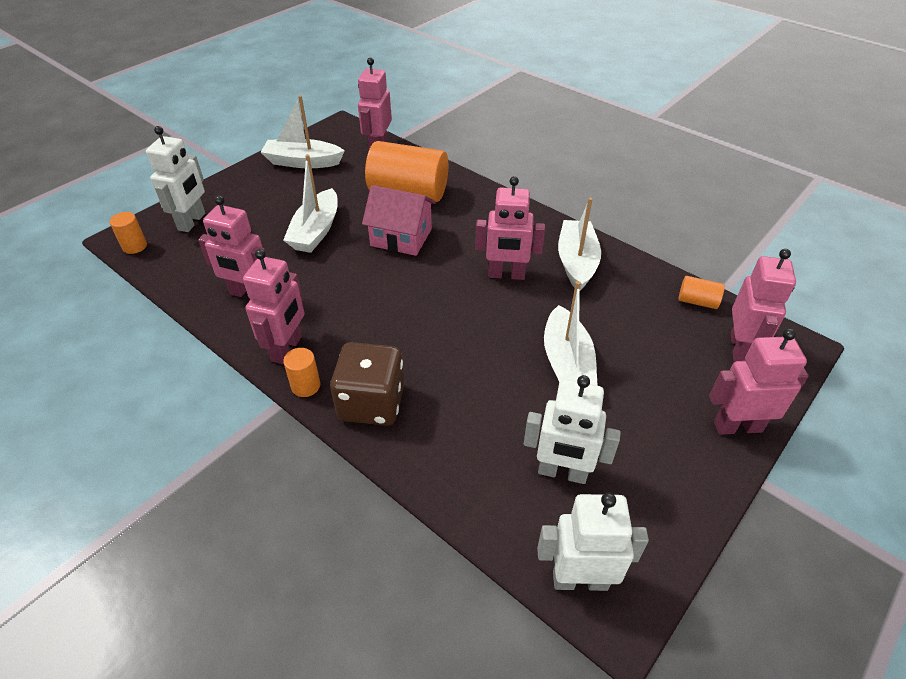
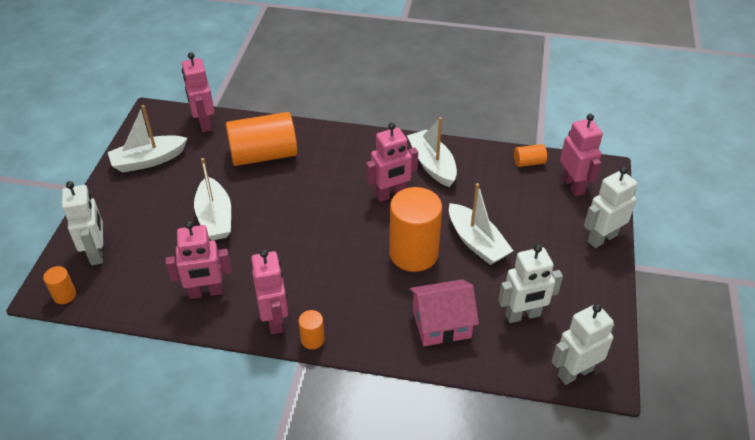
camera: 30 degrees left, 0 degrees up
(372, 403) = (369, 329): brown dice -> none
(401, 237) = (289, 196): pink house -> pink house (441, 324)
(484, 344) = (413, 253): none -> orange cylinder
(737, 426) = (602, 238): pink robot -> white robot

